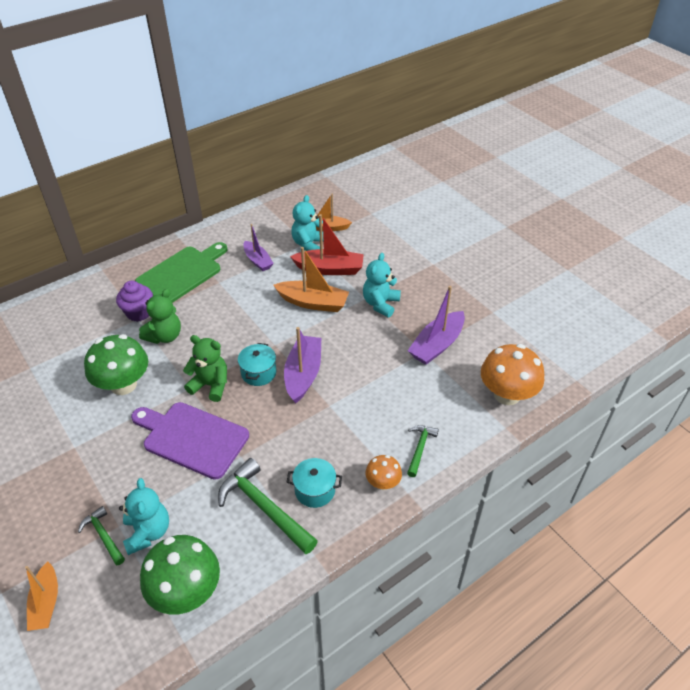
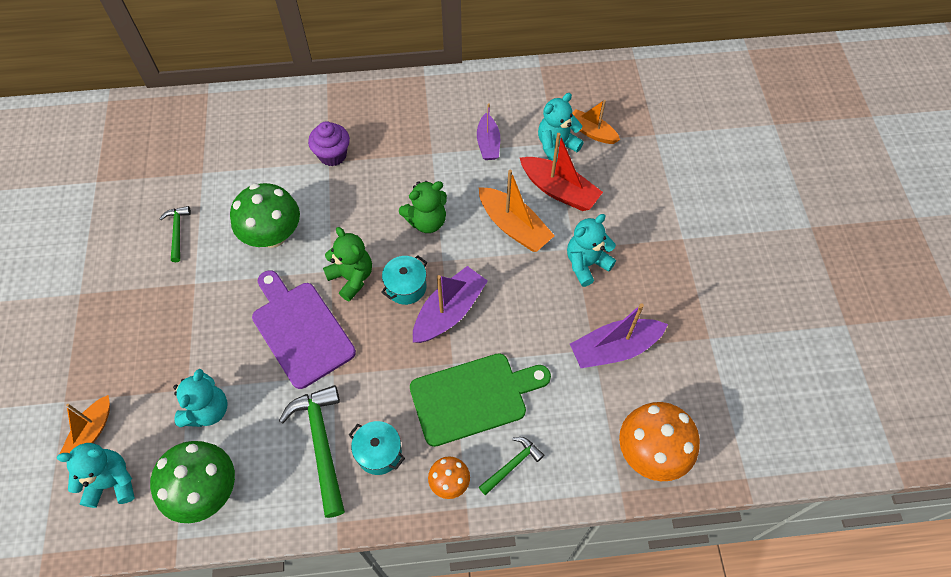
camera: 30 degrees right, 15 degrees up
(92, 631) = (112, 482): none -> turquoise teddy bear
(103, 536) = (169, 393): green hammer -> green hammer (177, 232)
(164, 336) = (341, 196): green teddy bear -> green teddy bear (426, 221)
(182, 273) = (401, 125): green cutting board -> green cutting board (473, 397)

